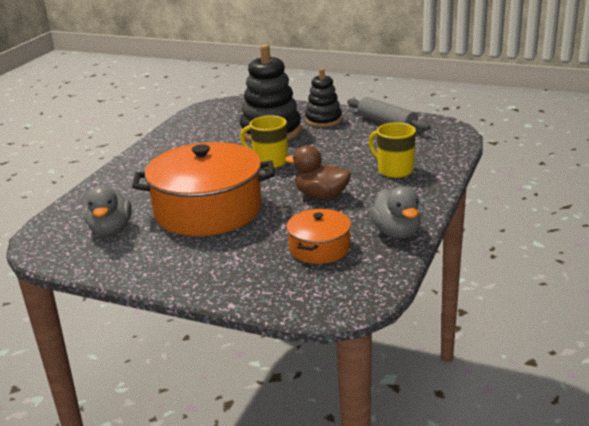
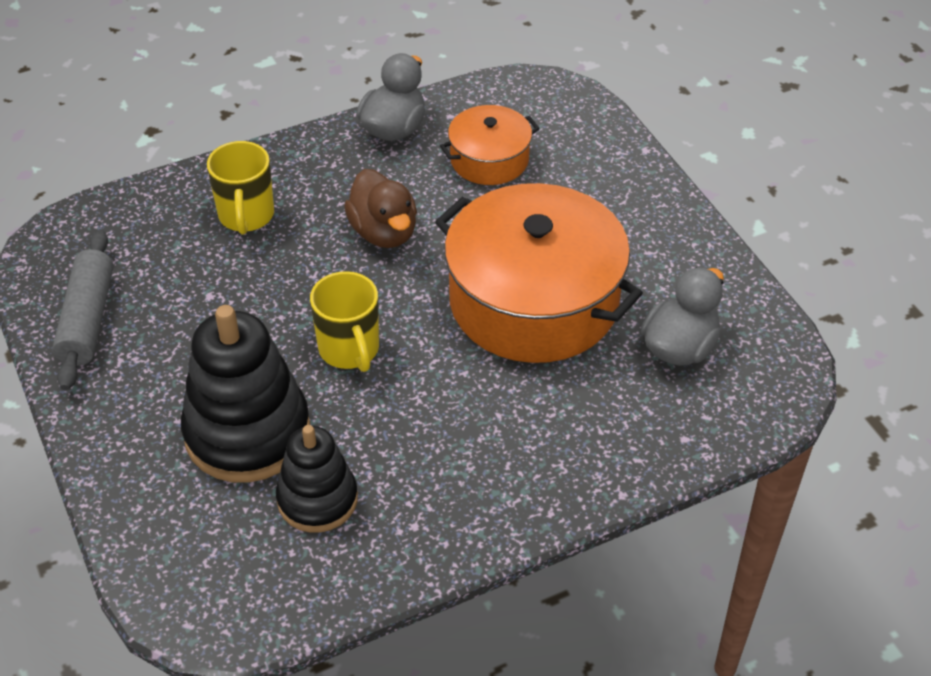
camera: 140 degrees left, 20 degrees up
(323, 120) = (139, 402): black stacking toy -> black stacking toy (317, 499)

